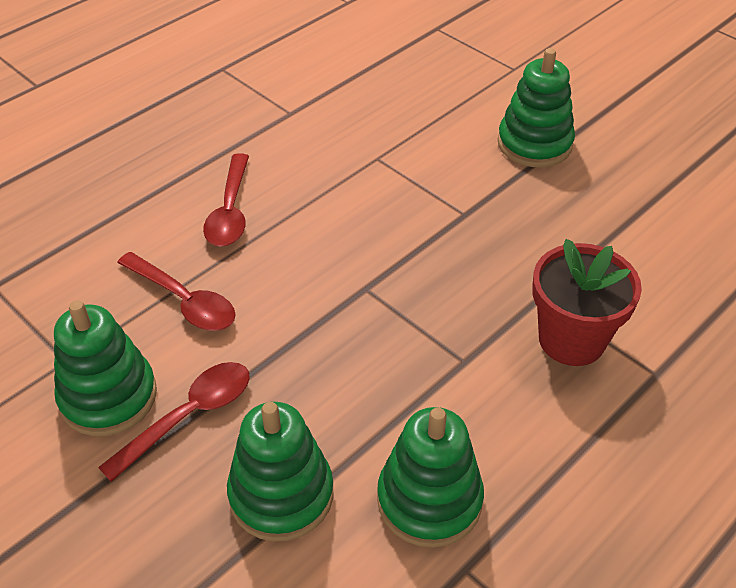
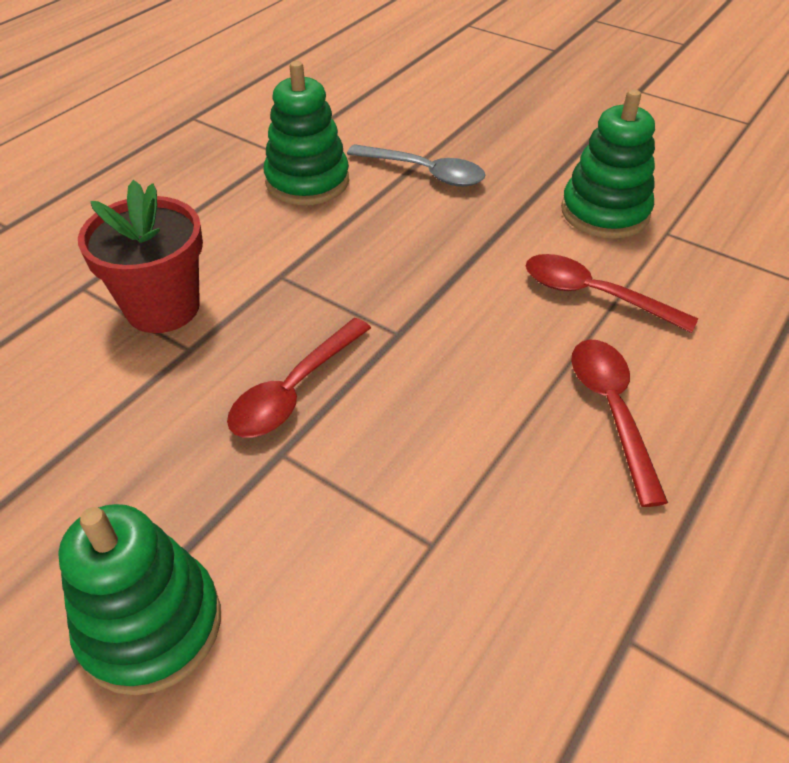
camera: 170 degrees right, 0 degrees up
(188, 416) = (525, 207): red spoon -> red spoon (295, 390)
(281, 494) = (424, 173): green stacking toy -> grey spoon

